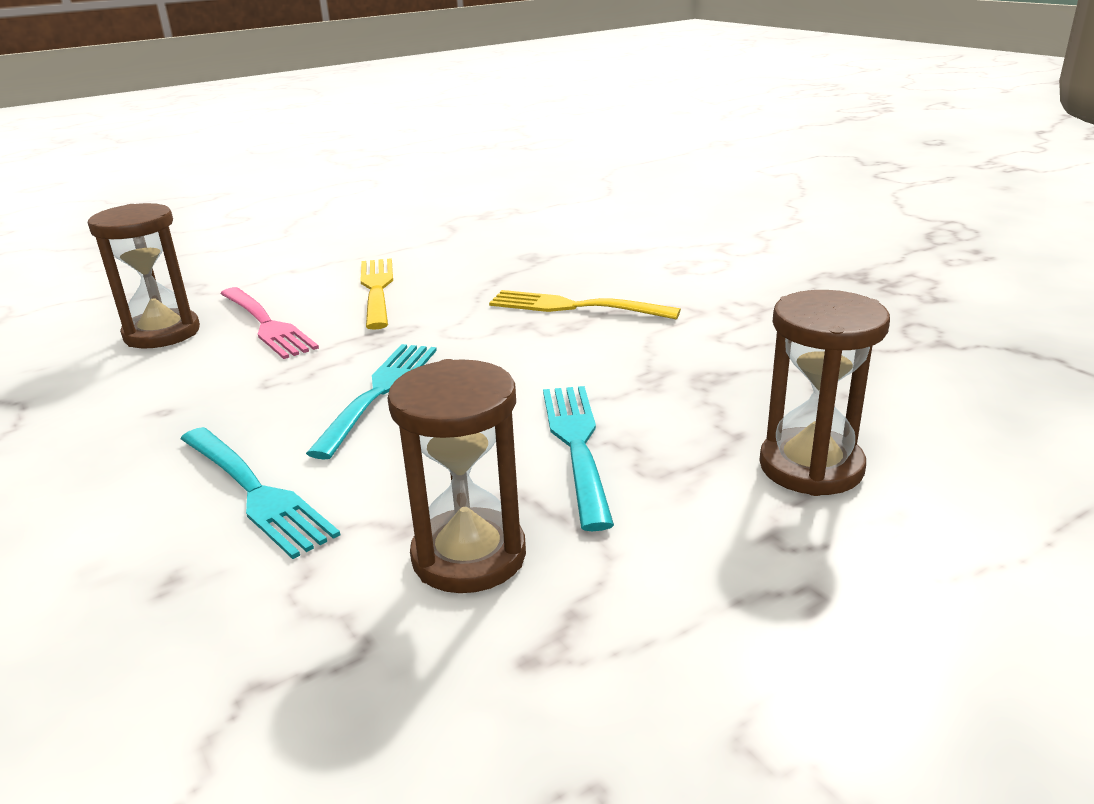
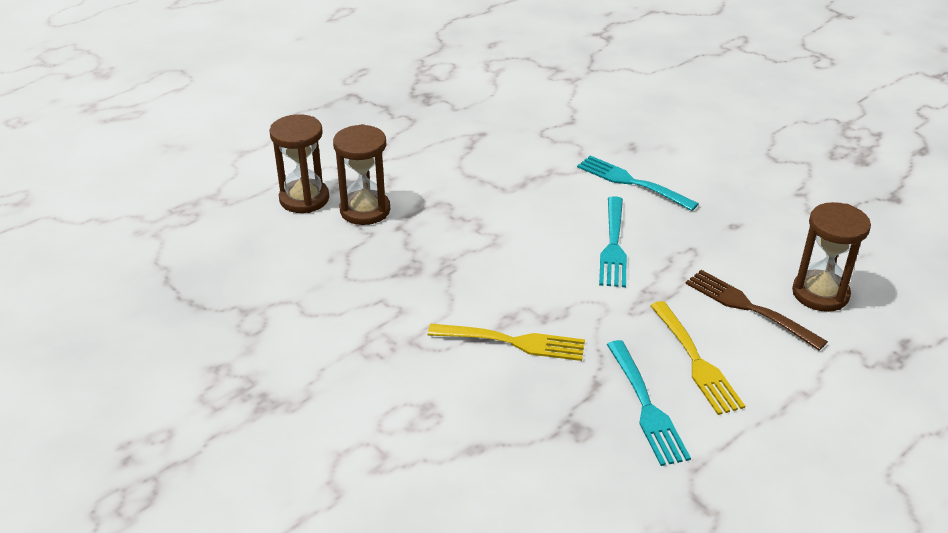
camera: 170 degrees right, 10 degrees up
(265, 324) = (750, 308): pink fork -> brown fork
(469, 556) = (517, 162): brown hourglass -> brown hourglass (304, 199)
(577, 446) = (483, 215): turquoise fork -> turquoise fork (645, 405)

